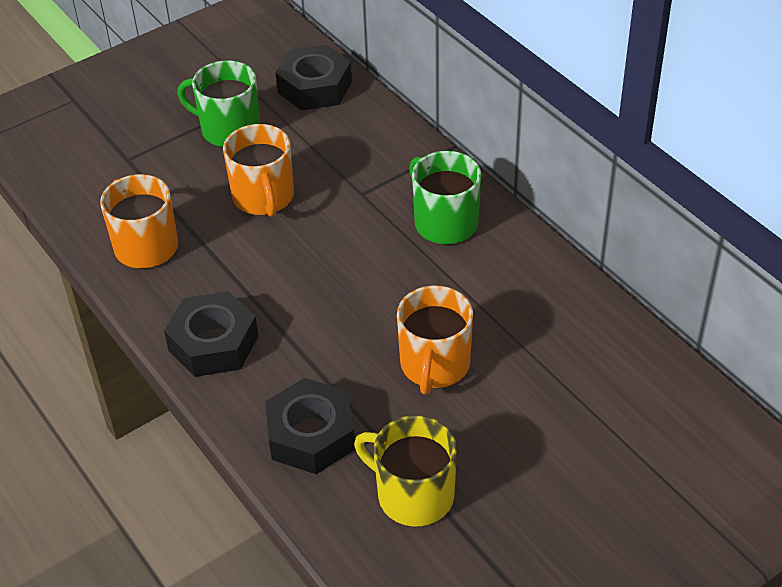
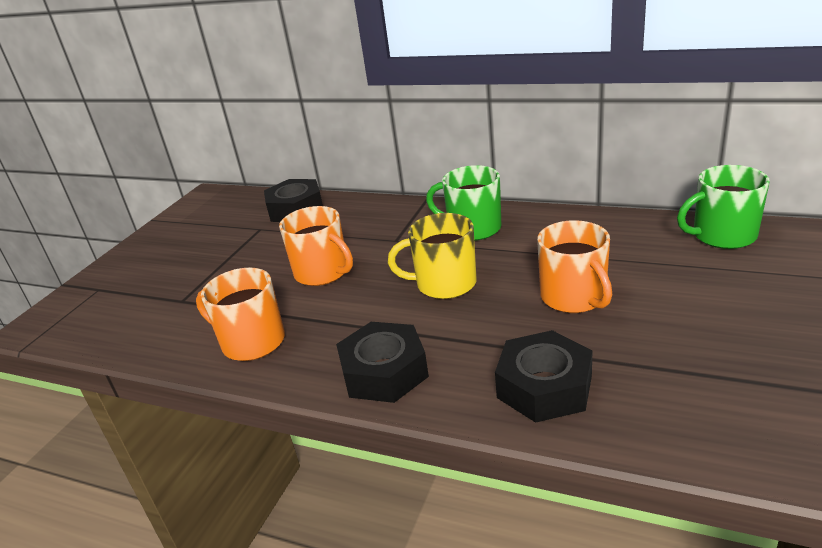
camera: 30 degrees left, 15 degrees down
(229, 129) = (253, 252): green mug -> green mug (722, 236)
(413, 495) = (678, 379): yellow mug -> yellow mug (444, 284)

